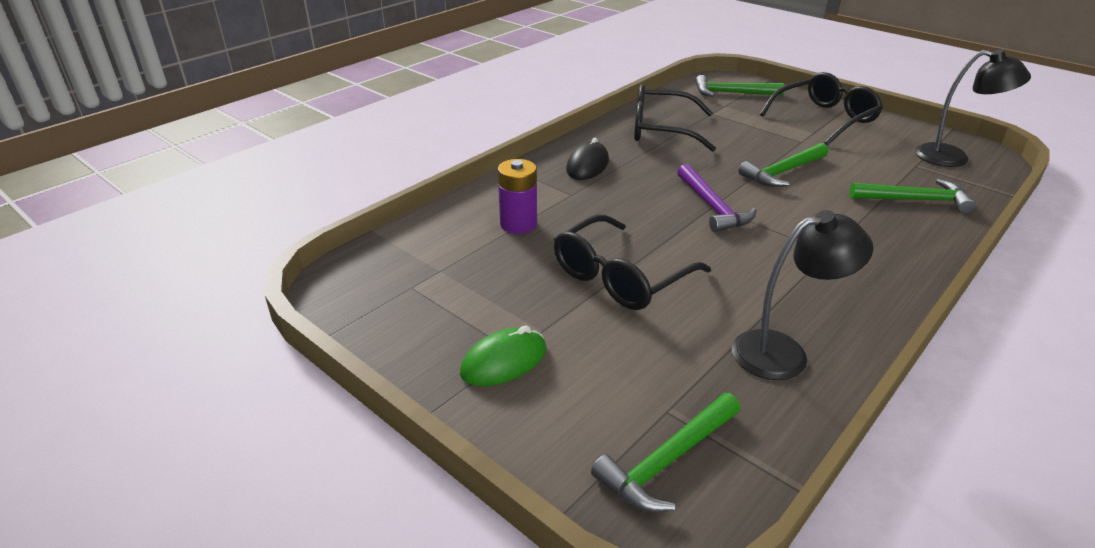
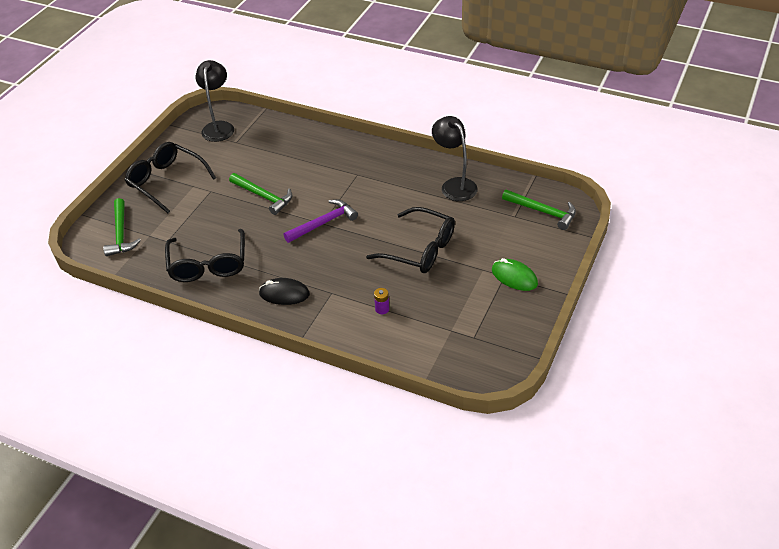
camera: 105 degrees left, 10 degrees up
(518, 224) = (382, 309): purple battery -> purple battery, size x0.54
(915, 200) = (284, 143): green hammer -> none

